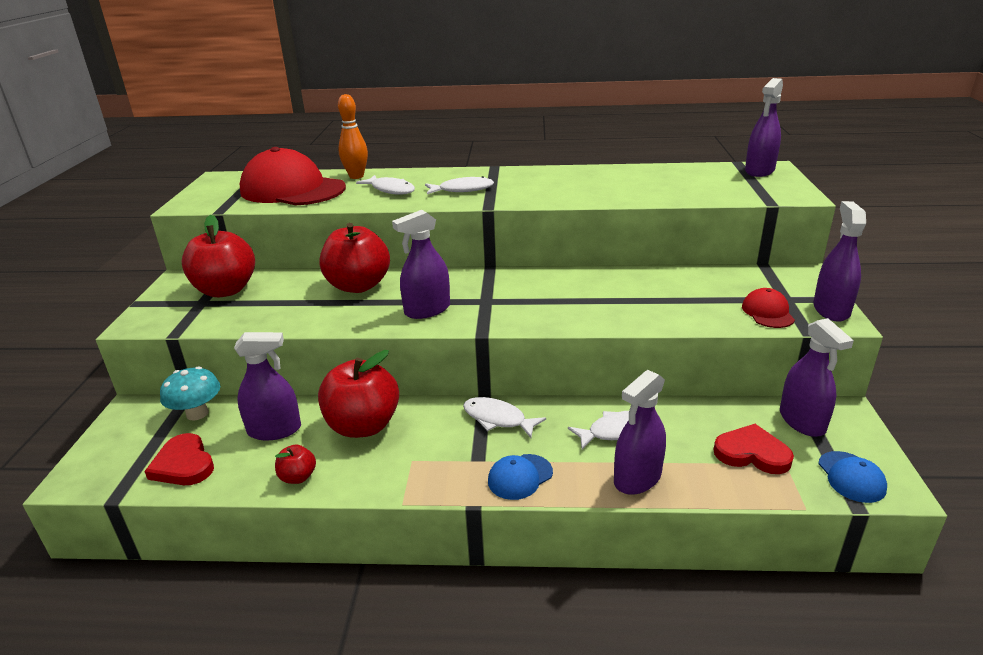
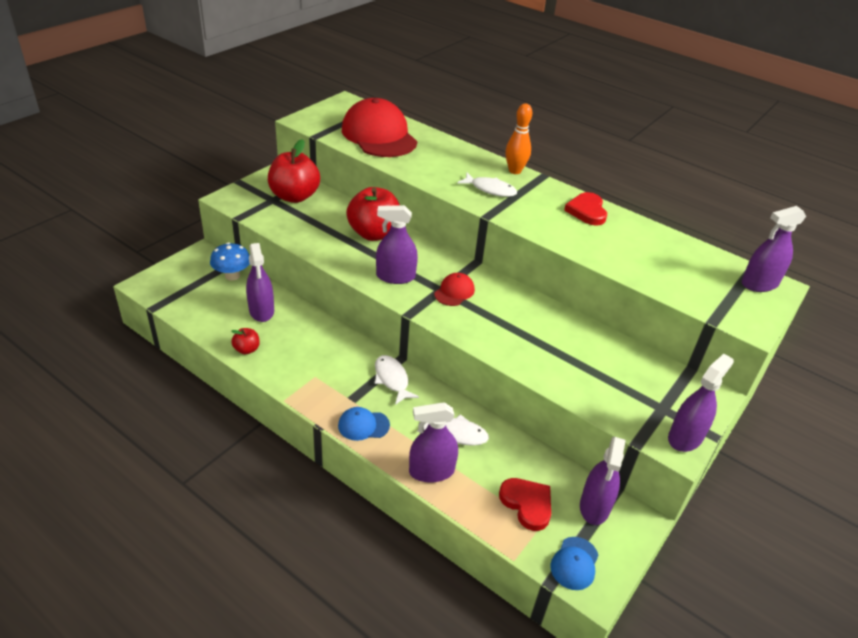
camera: 30 degrees right, 10 degrees up
(183, 464) = (199, 306): red heart -> red heart (587, 211)
(197, 413) = (232, 276): turquoise mushroom -> blue mushroom
(274, 430) = (261, 311): purple spray bottle -> purple spray bottle turned 45 degrees clockwise
(356, 176) = (434, 141): orange bowling pin -> orange bowling pin (515, 171)
(363, 426) = (310, 337): red apple -> none
(391, 190) = (441, 166): white fish -> none
(767, 312) = (630, 410): red cap -> red cap (454, 292)

